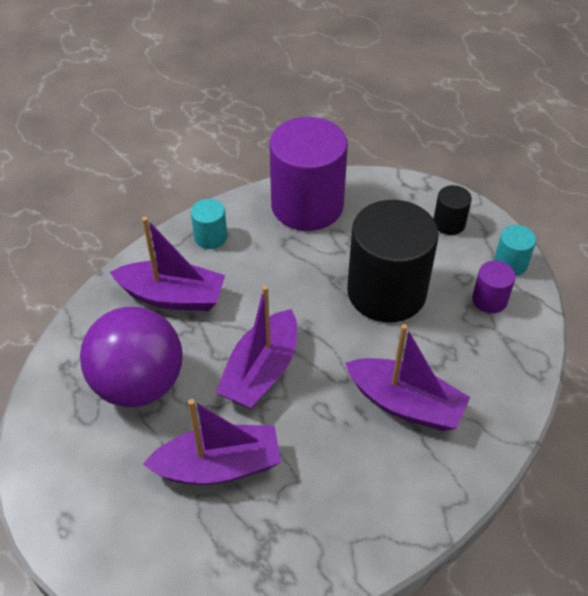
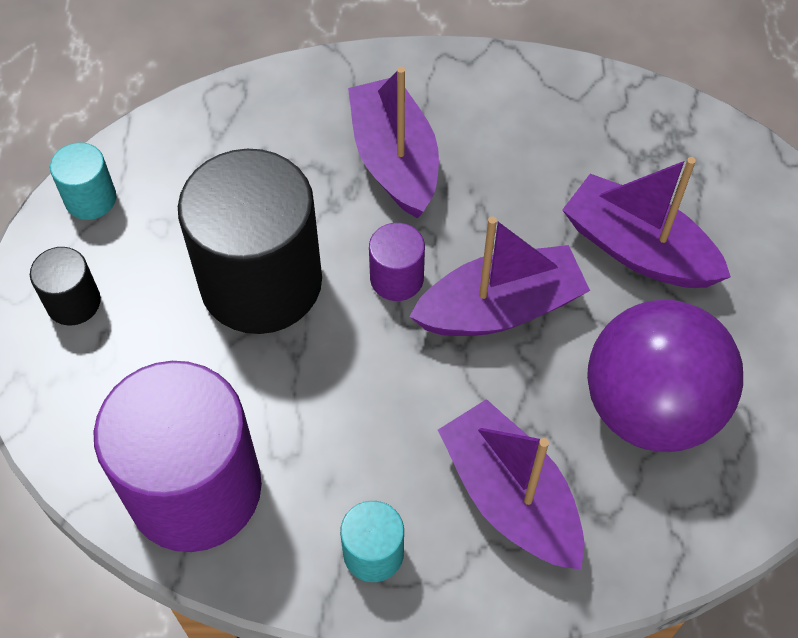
camera: 135 degrees left, 10 degrees up
(489, 300) = (172, 182): purple cylinder -> purple cylinder (396, 278)

